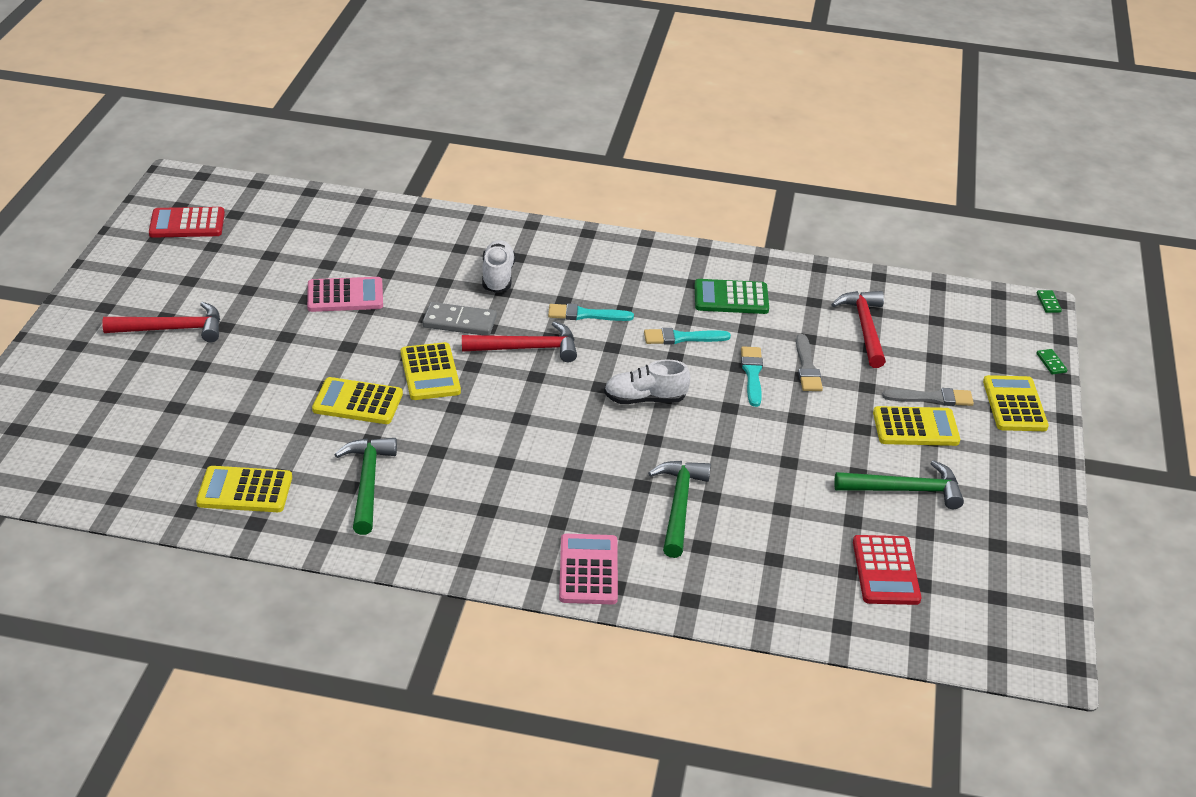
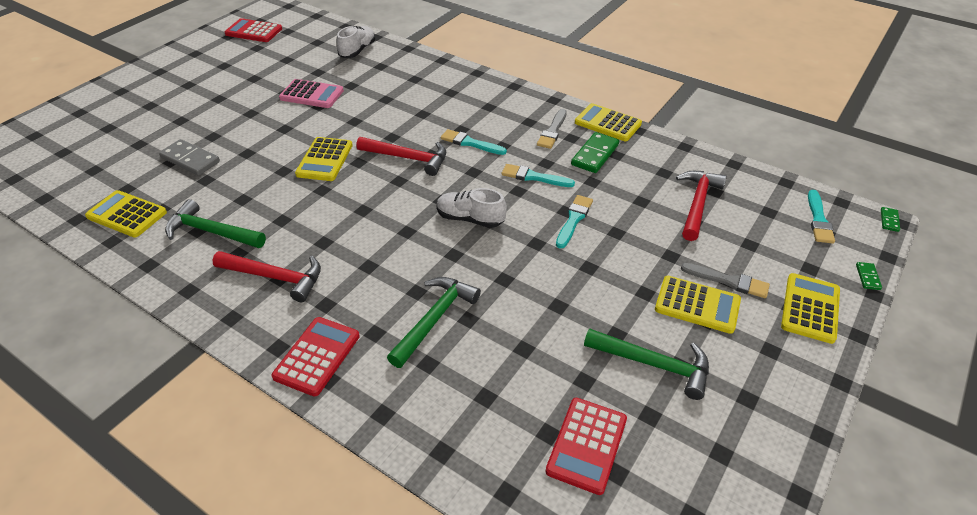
camera: 25 degrees right, 5 degrees up
(172, 329) = (185, 93): red hammer -> red hammer (275, 277)
(357, 402) = (257, 169): yellow calculator -> yellow calculator (607, 123)
(367, 483) = (212, 232): green hammer -> green hammer turned 90 degrees counterclockwise
(459, 322) = (374, 129): grey domino -> grey domino (190, 159)
(498, 276) = (426, 103): white shoe -> white shoe (357, 51)
(588, 570) = (317, 356): pink calculator -> red calculator
(731, 298) = (595, 155): green calculator -> green domino
(807, 367) = (625, 225): grey brush -> grey brush (552, 131)
(985, 317) = (818, 220): none -> turquoise brush

